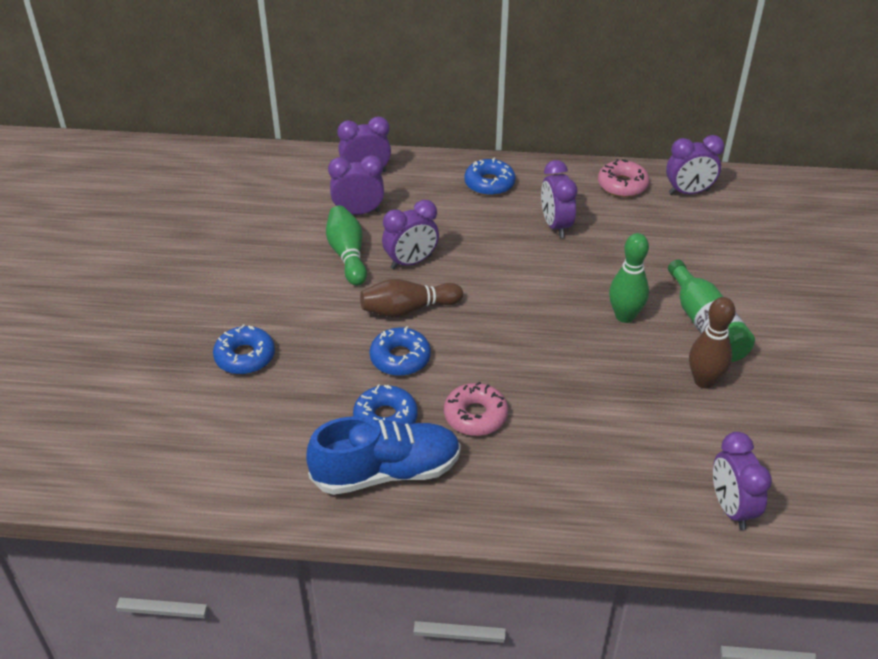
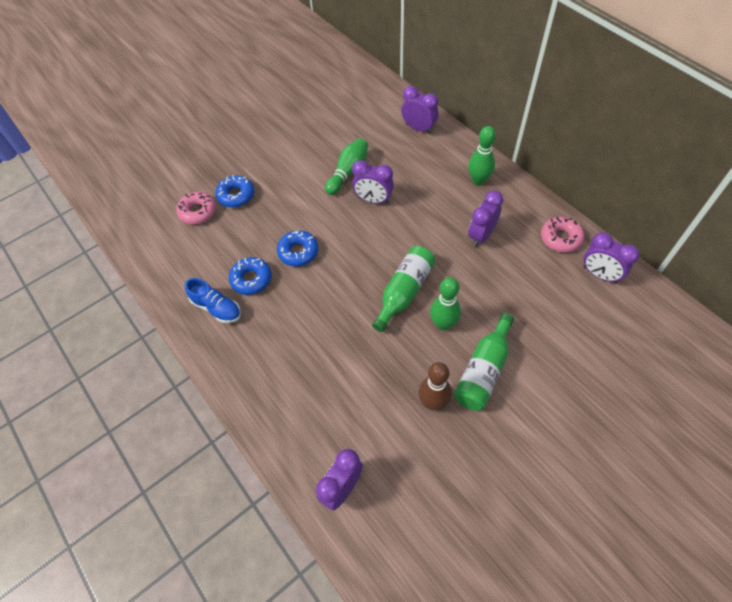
camera: 50 degrees right, 15 degrees up
(358, 212) = (385, 150): purple clock -> none
(386, 472) = (216, 308): blue shoe -> blue shoe, size x0.63
(408, 309) = (337, 227): brown bowling pin -> none
(475, 416) = (291, 314): pink donut -> pink donut (198, 212)
(489, 184) = (478, 181): blue donut -> green bowling pin
(554, 316) = (404, 292): none -> green bottle

